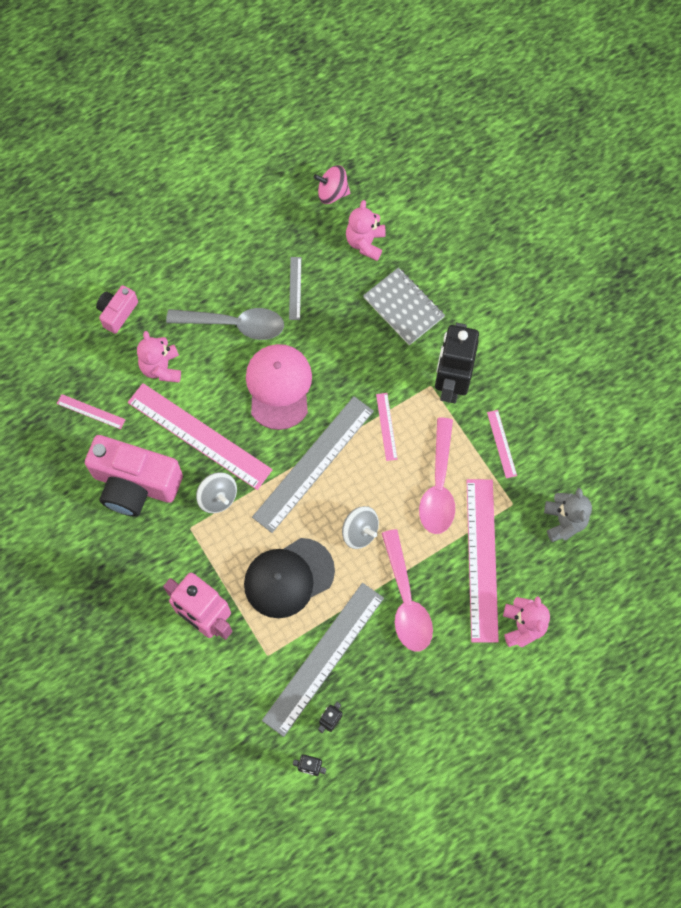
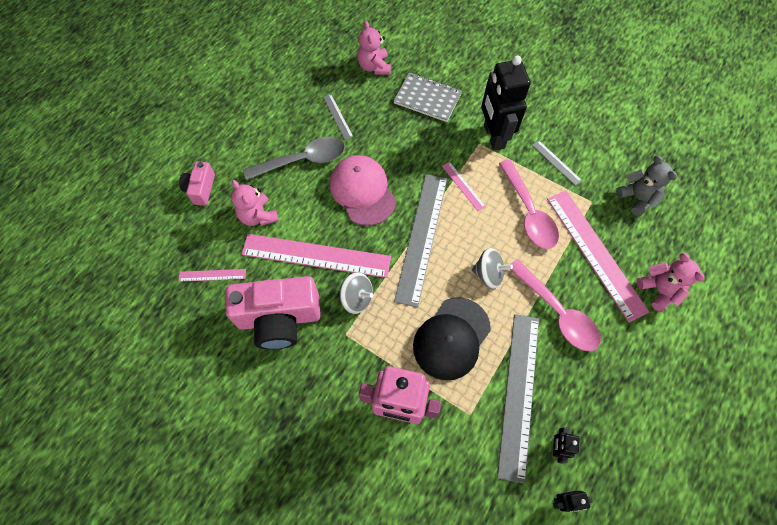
camera: 25 degrees left, 5 degrees down
(332, 193) = (331, 44): pink spinning top -> none
(501, 444) = (556, 162): pink ruler -> grey ruler

